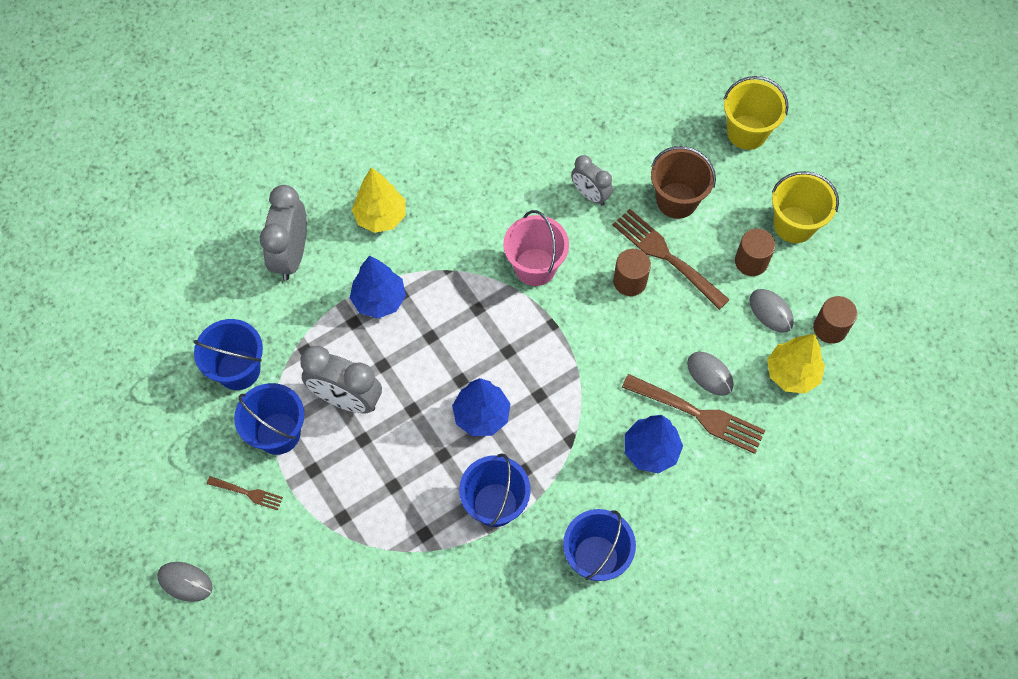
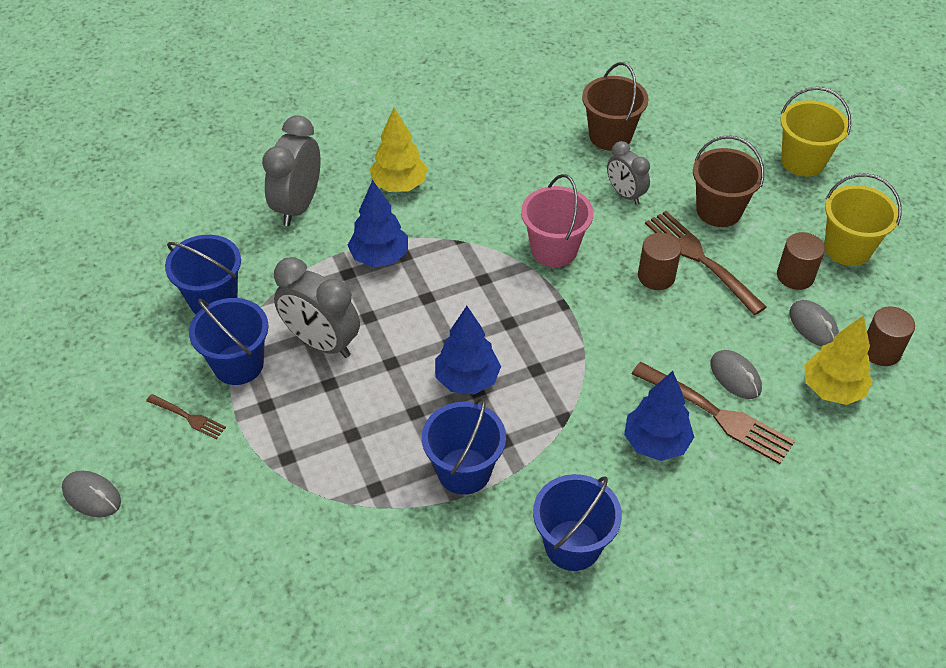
camera: 10 degrees right, 15 degrees down
(567, 129) = (610, 136): none -> brown bucket

